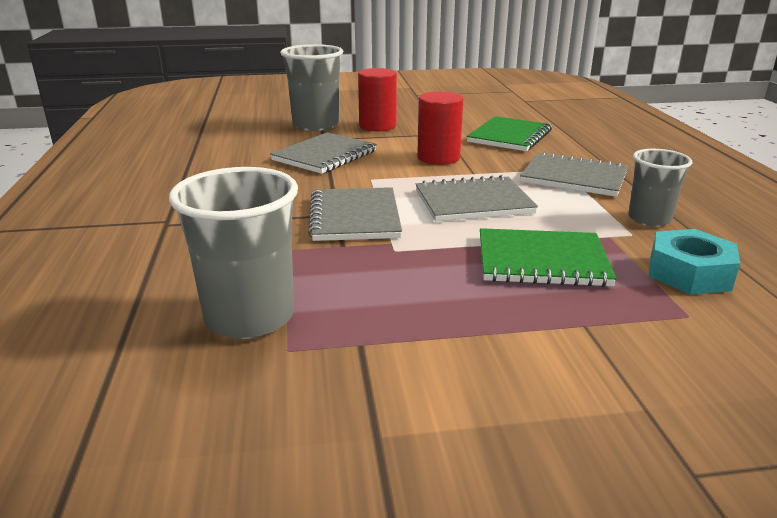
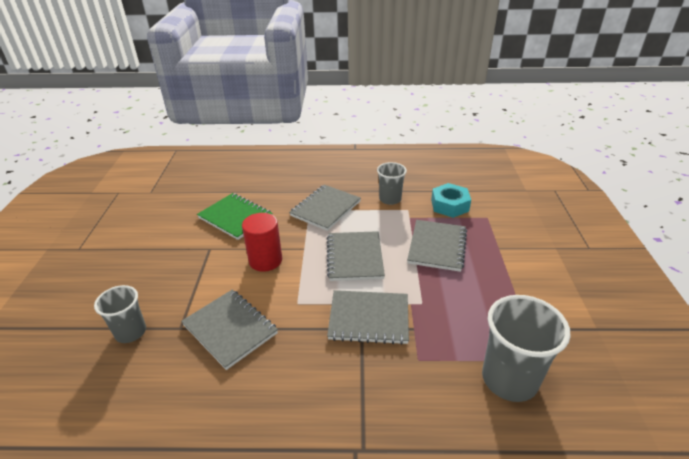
camera: 80 degrees left, 10 degrees up
(316, 125) = (131, 332): grey cup -> grey cup, size x0.62
(377, 126) = (164, 286): red cylinder -> none
(542, 261) = (437, 246): green notebook -> grey notebook

